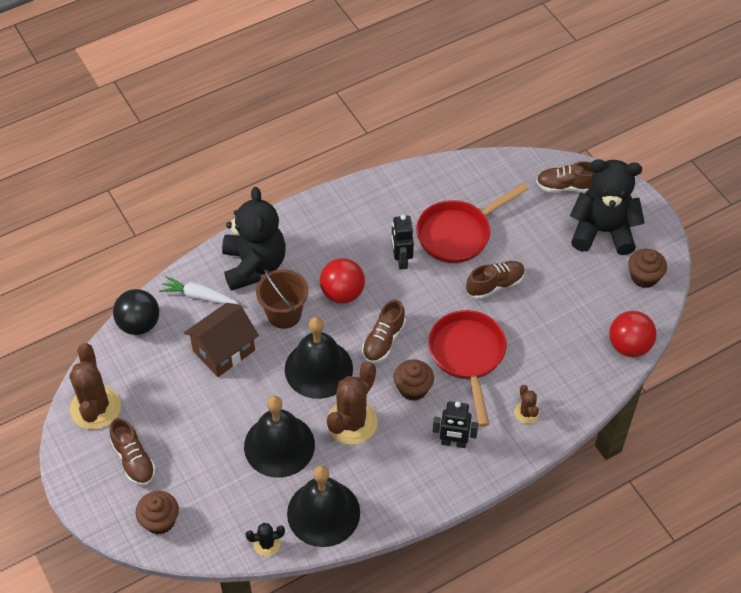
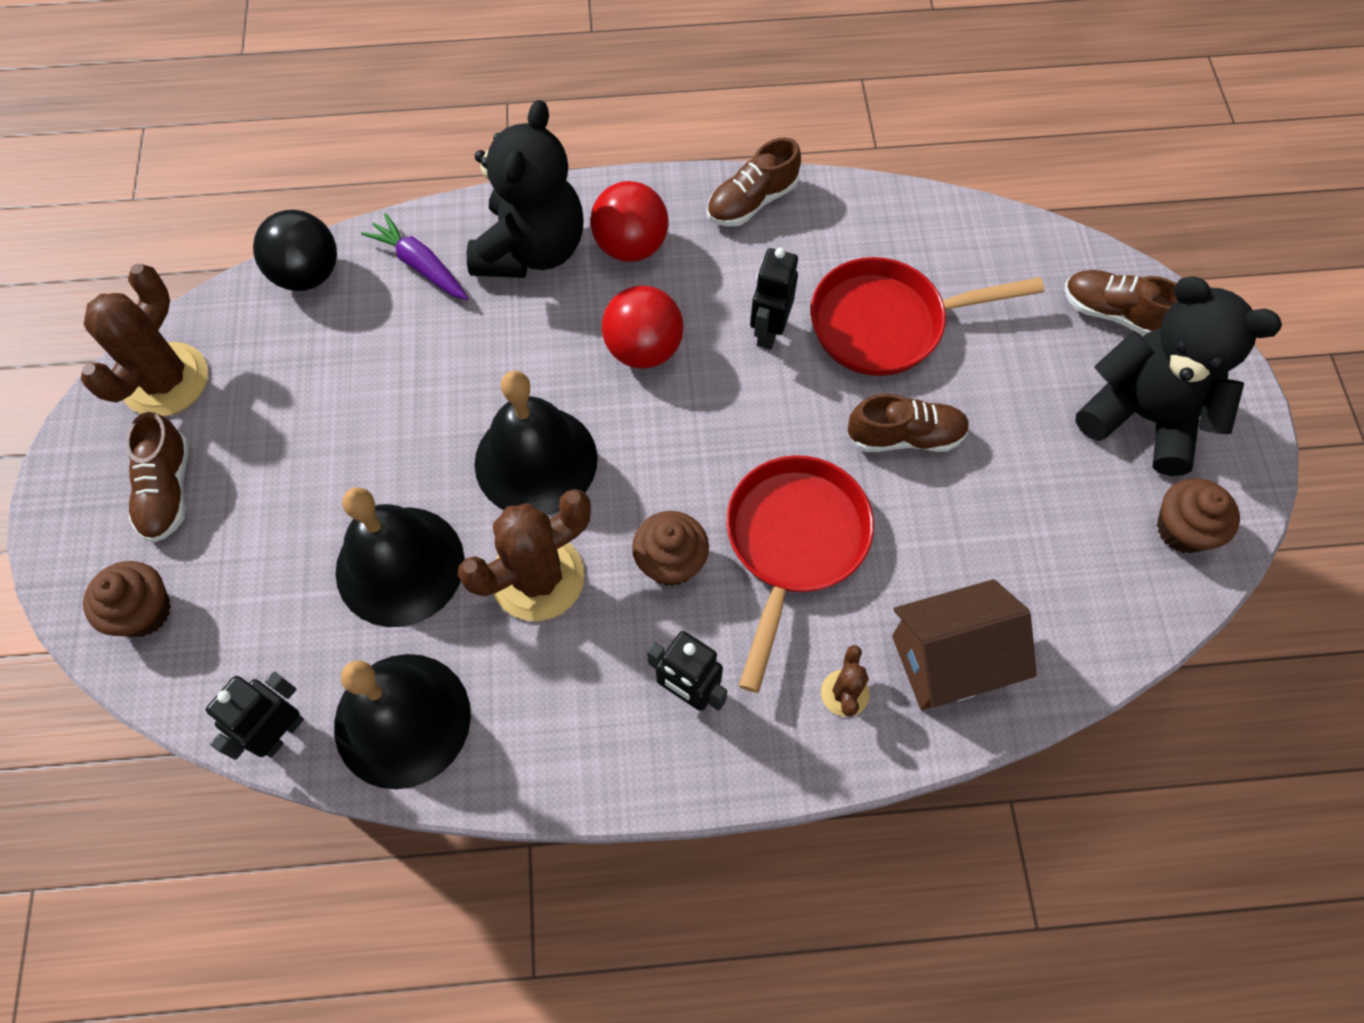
camera: 25 degrees right, 10 degrees up
(198, 296) = (420, 265): white carrot -> purple carrot
(224, 350) = (407, 368): brown house -> brown house (949, 659)
(267, 544) = (281, 733): black cactus -> black robot
(284, 314) = (533, 346): brown bucket -> none
(383, 340) = (666, 456): brown shoe -> brown shoe (752, 201)
(629, 346) = (1094, 648): red ball -> red ball (631, 246)

